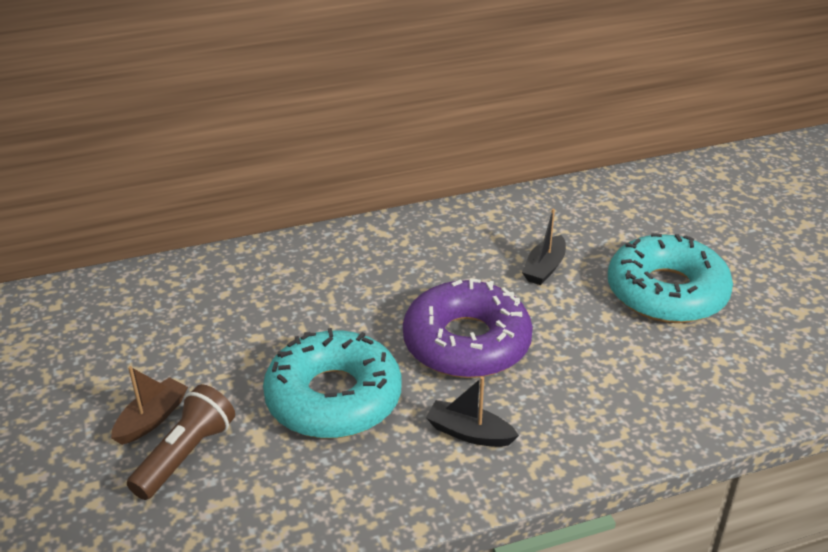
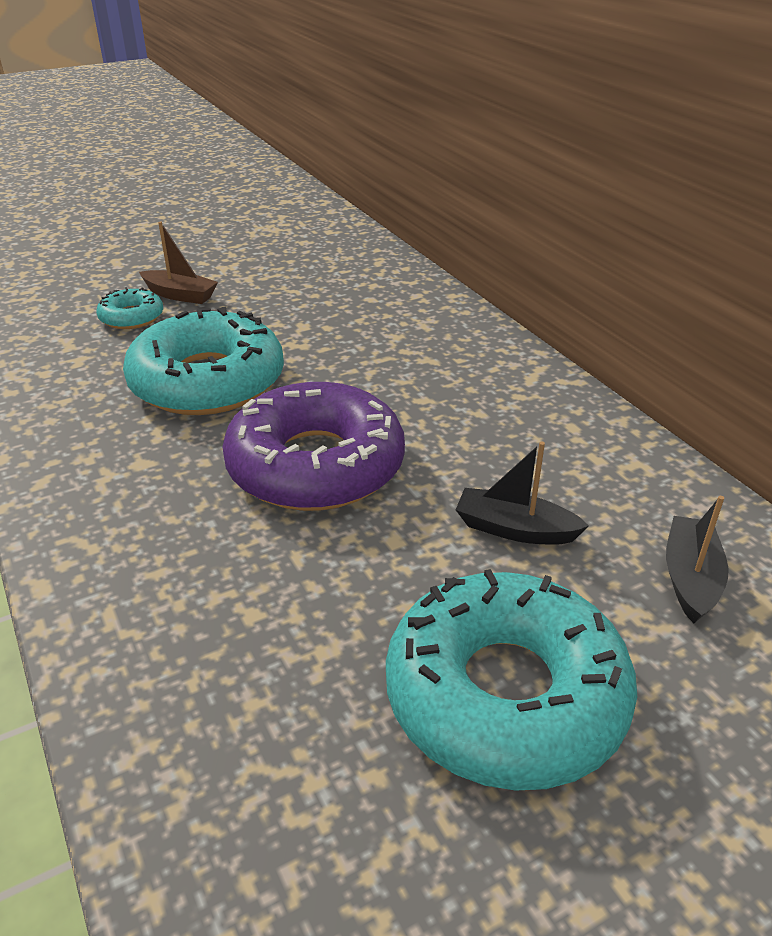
camera: 80 degrees right, 0 degrees up
(186, 455) = (131, 317): brown flashlight -> turquoise donut
(469, 433) = (143, 481): black boat -> black boat (690, 578)

